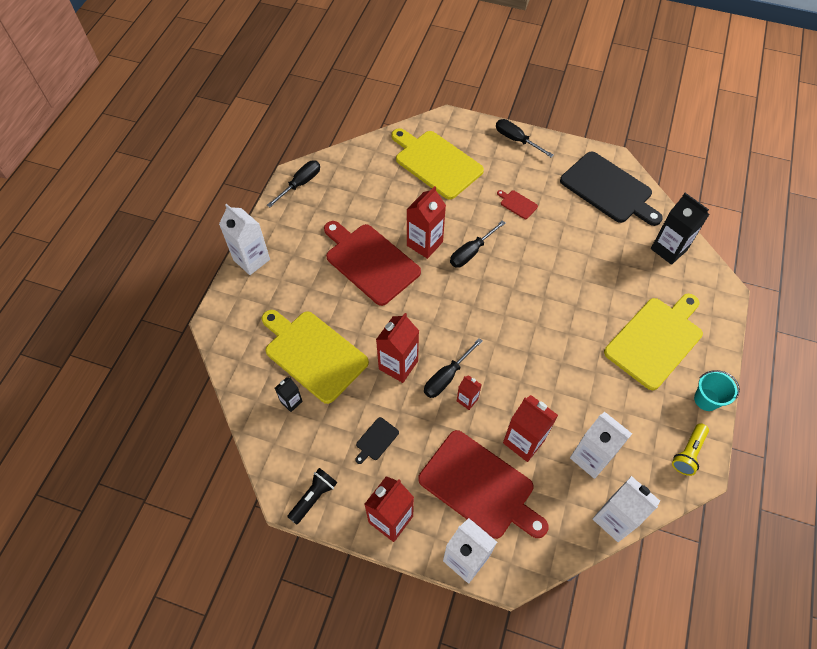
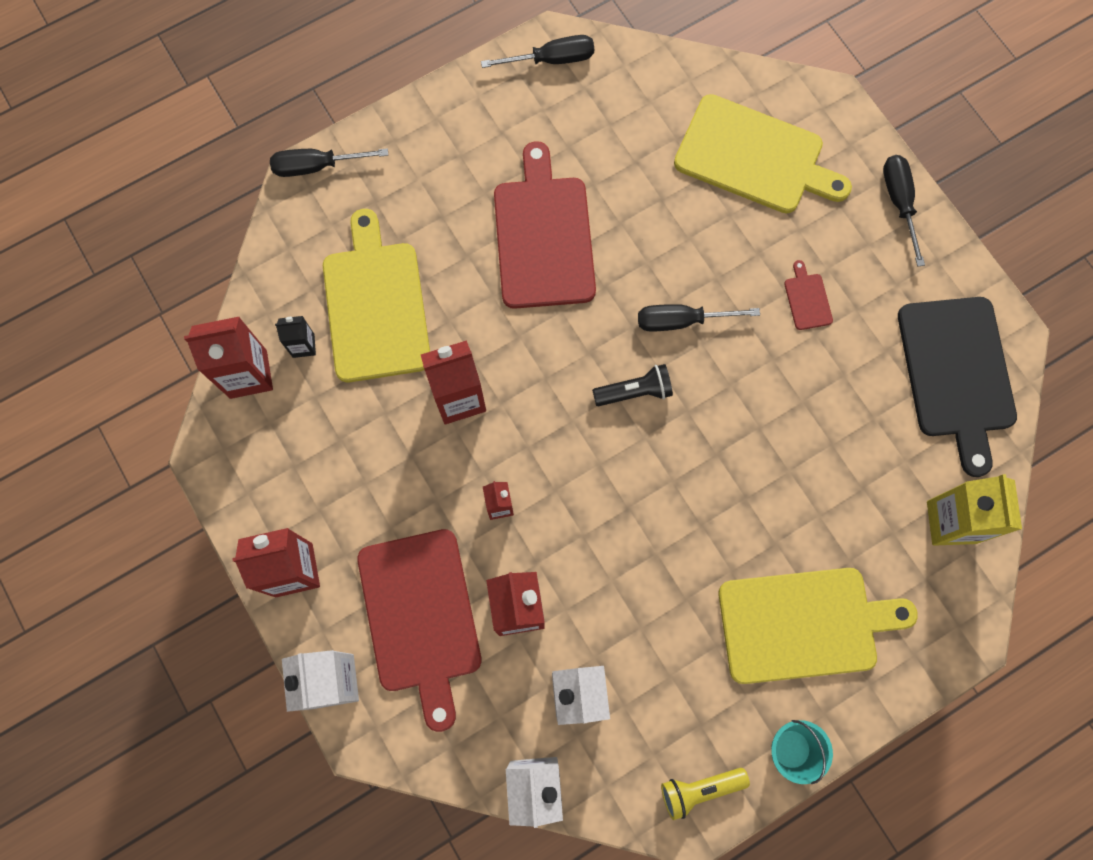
camera: 40 degrees right, 15 degrees up
(251, 260) = (406, 125): white carton -> none
(313, 497) = (235, 477): black flashlight -> black flashlight (634, 391)
(376, 440) = (356, 468): black cutting board -> none
(424, 244) = (633, 263): red carton -> red carton (248, 374)
(436, 163) = (754, 157): yellow cutting board -> yellow cutting board turned 120 degrees clockwise
(446, 377) = (501, 459): black screwdriver -> black screwdriver (316, 166)
(668, 249) = (951, 522): black carton -> yellow carton

